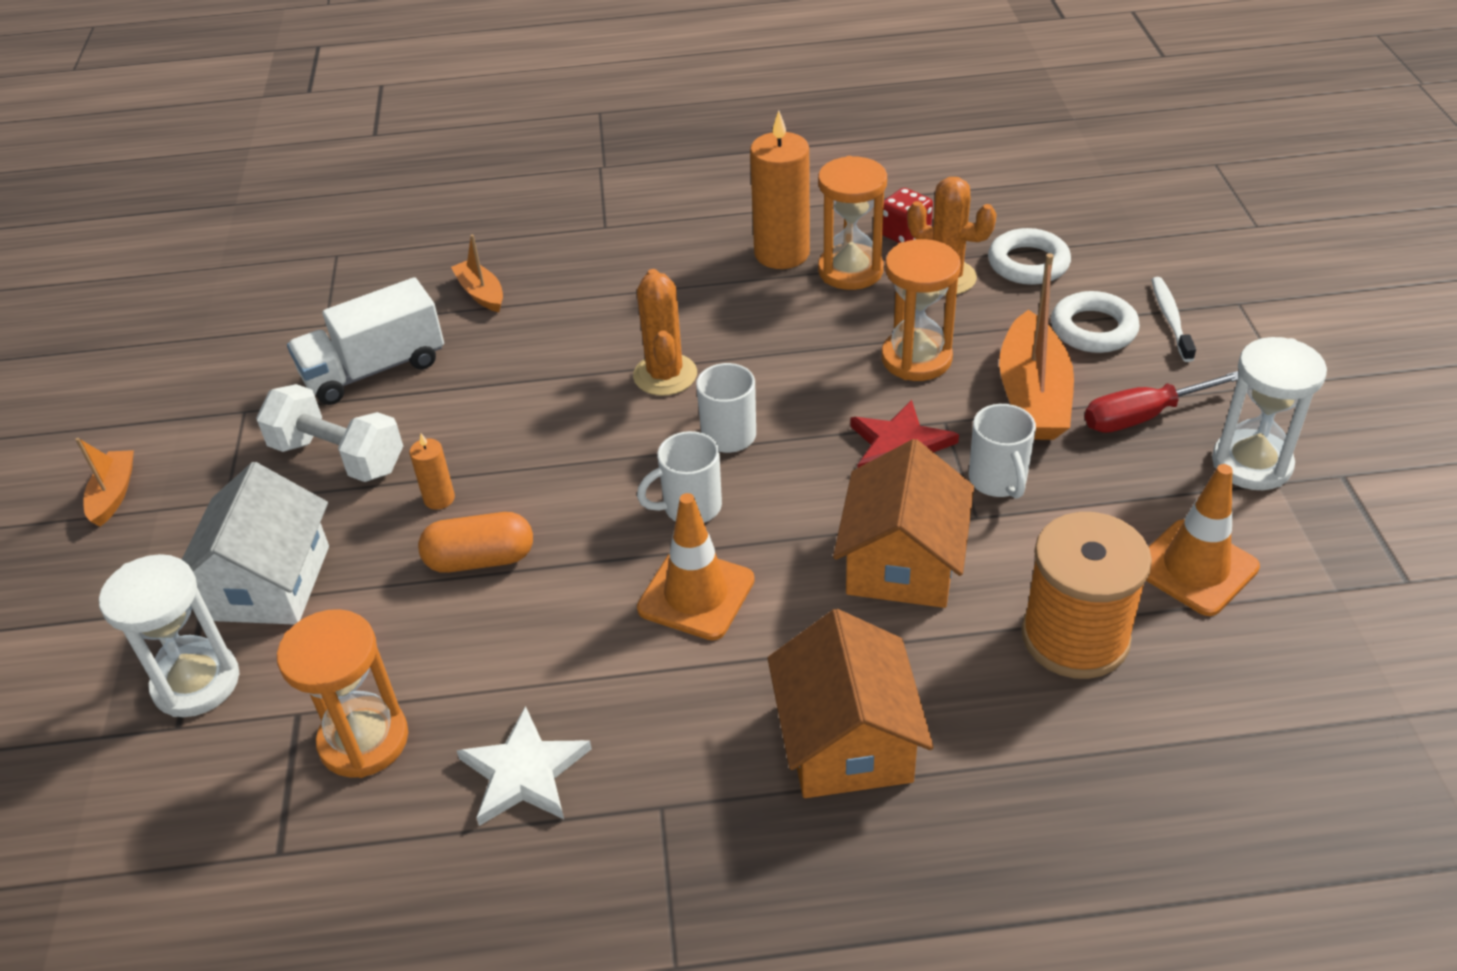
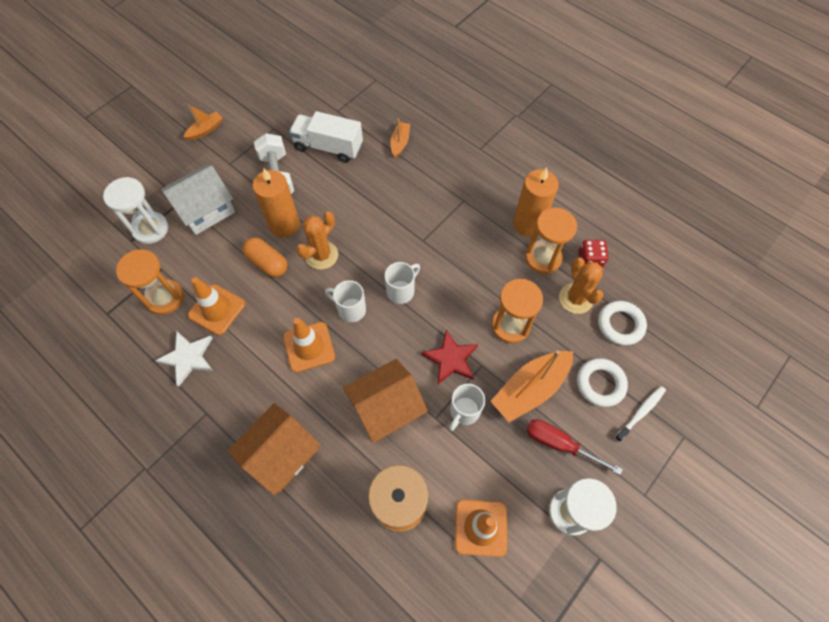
camera: 45 degrees right, 20 degrees up
(439, 498) = (284, 225): orange candle -> orange candle, size x2.11
(481, 677) = (217, 309): none -> orange traffic cone
(665, 375) = (413, 242): orange cactus -> orange cactus (321, 255)

